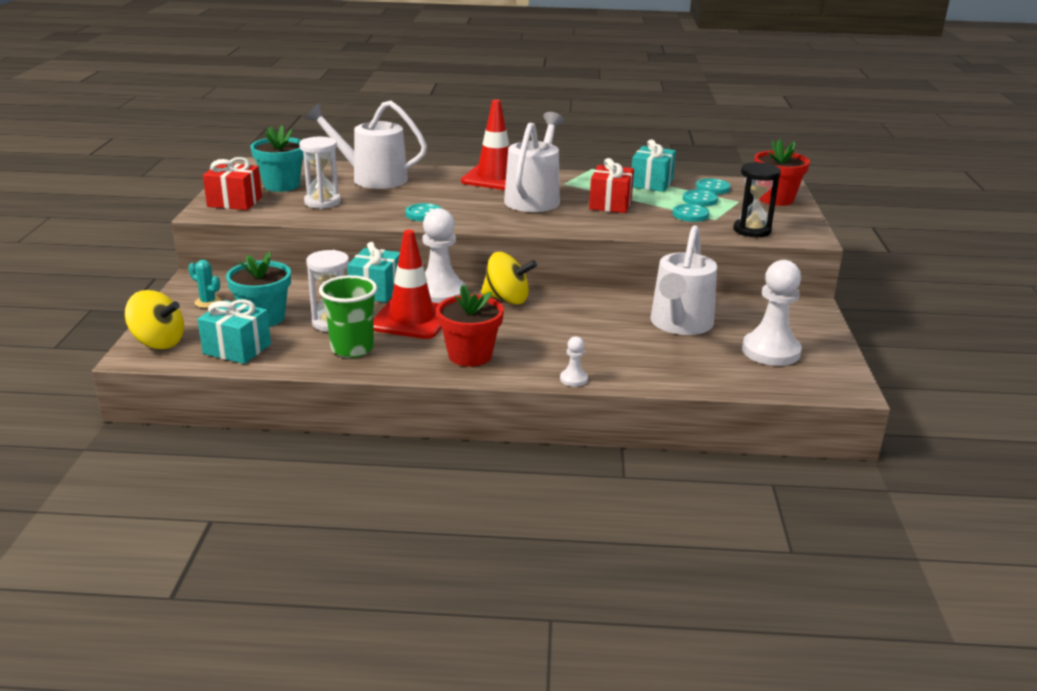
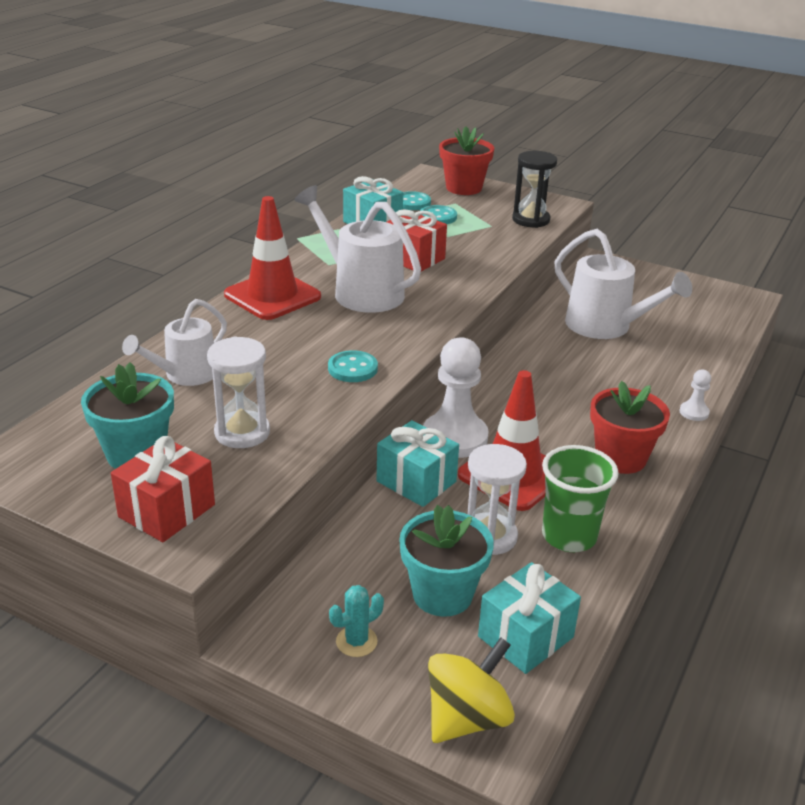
camera: 65 degrees left, 5 degrees up
(372, 178) = (185, 375): white watering can -> white watering can, size x0.64
(507, 299) = (497, 399): yellow spinning top -> none
(690, 214) = (473, 232): turquoise button -> none
(770, 351) = (675, 305): white pawn -> none

